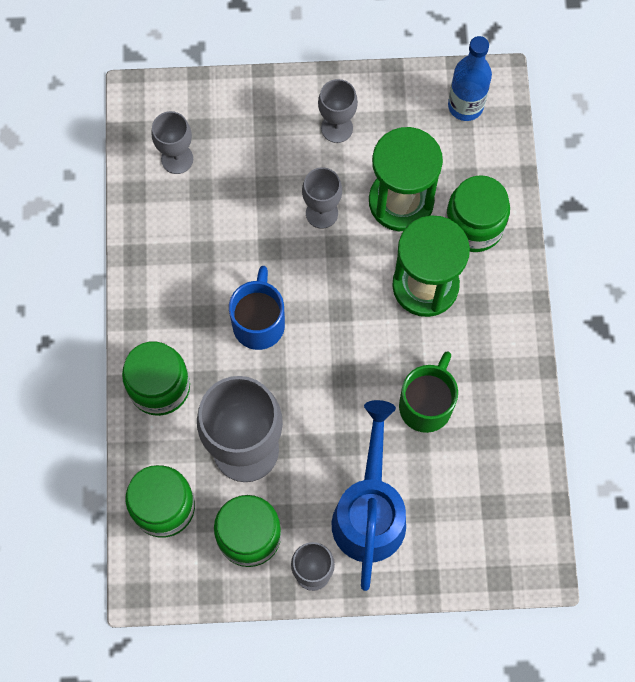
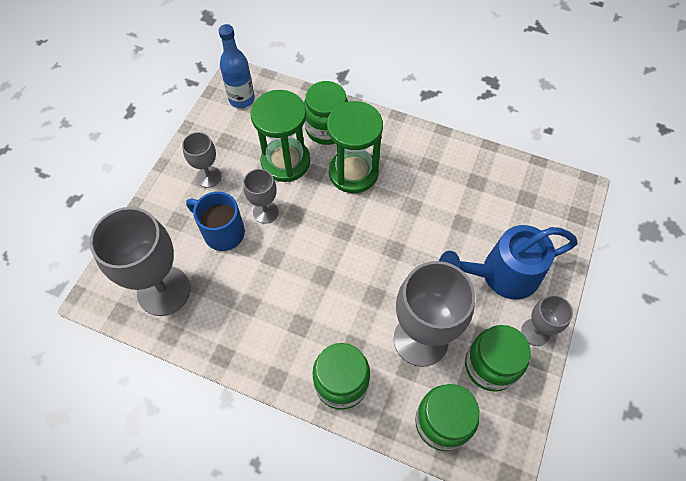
camera: 65 degrees left, 10 degrees down
(177, 159) = (164, 291): grey goblet -> grey goblet, size x1.93
(259, 322) = (325, 288): blue mug -> blue mug (222, 232)
(369, 512) = (502, 274): blue watering can -> blue watering can turned 45 degrees counterclockwise
(426, 404) = (438, 207): green mug -> none

